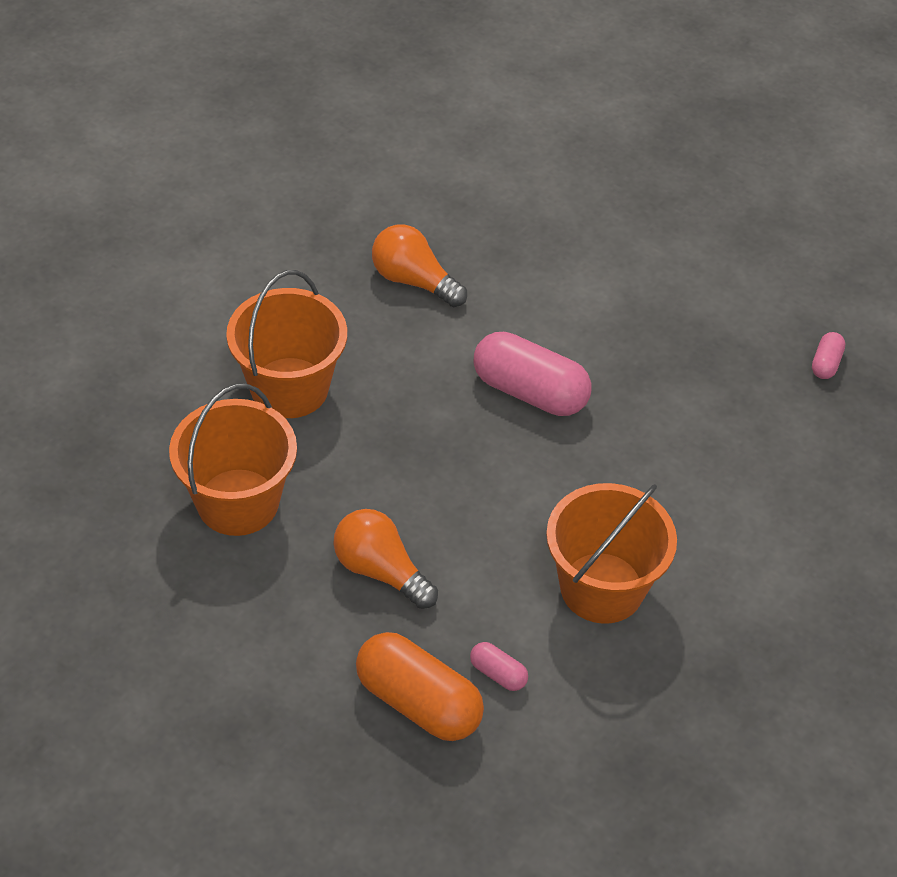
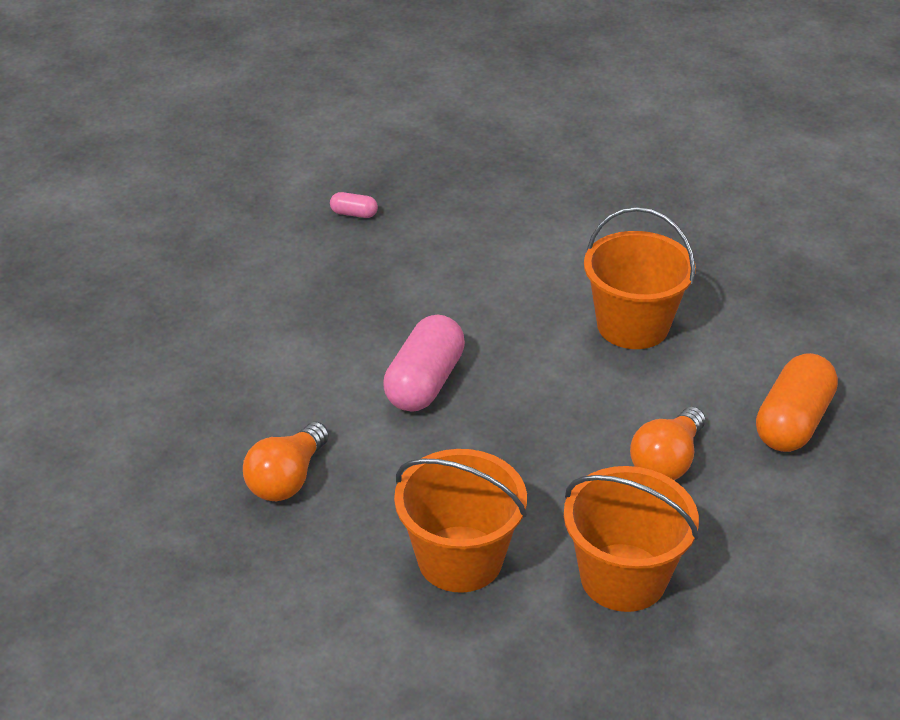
camera: 95 degrees left, 10 degrees down
(498, 674) = (743, 378): pink capsule -> none

